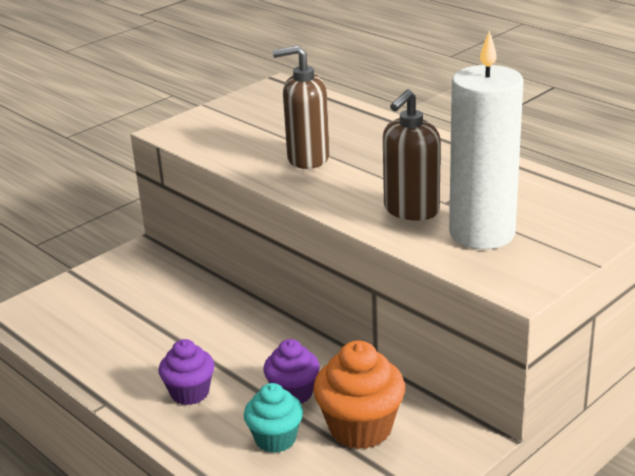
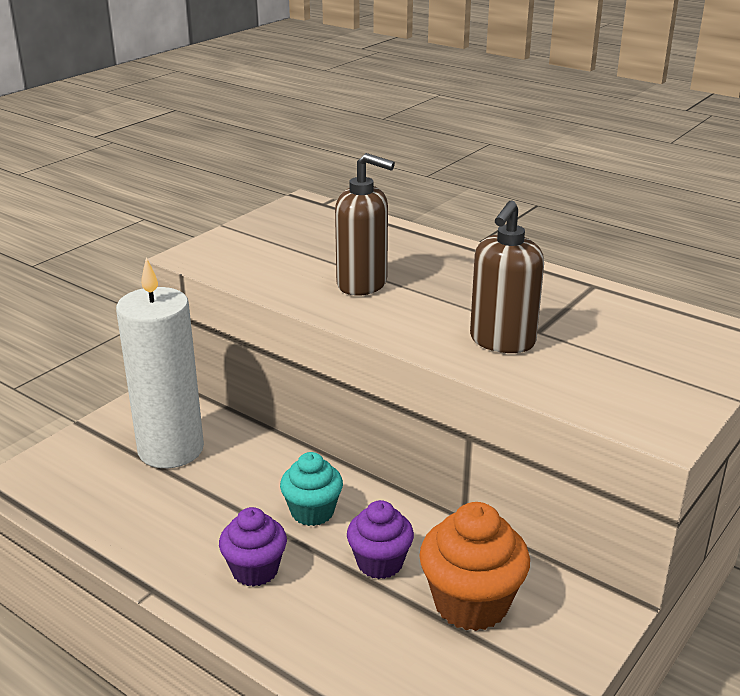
camera: 10 degrees left, 0 degrees up
(275, 439) = (373, 624): turquoise cupcake -> turquoise cupcake (312, 512)
(307, 158) = (362, 284): brown soap dispenser -> brown soap dispenser turned 150 degrees counterclockwise
(482, 233) = (593, 366): white candle -> white candle (171, 449)

